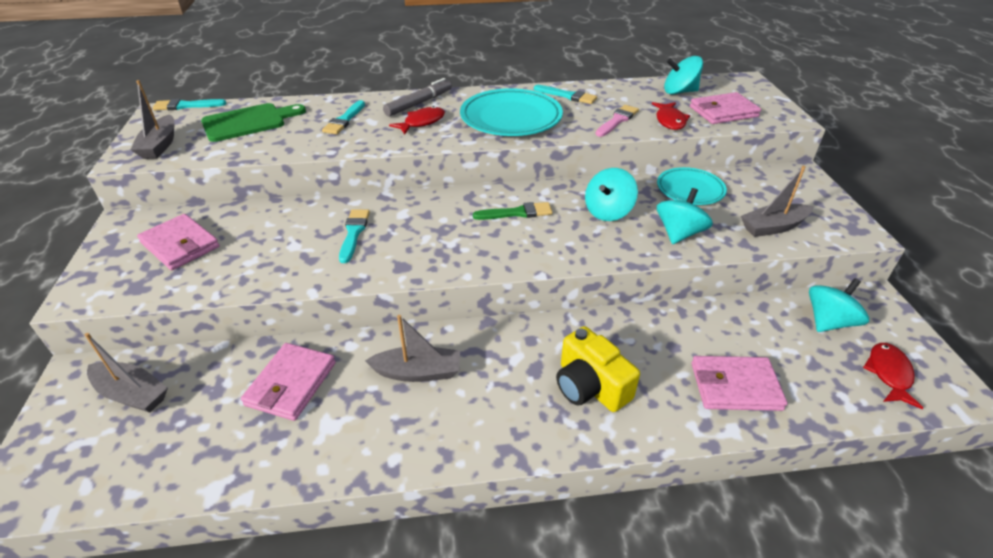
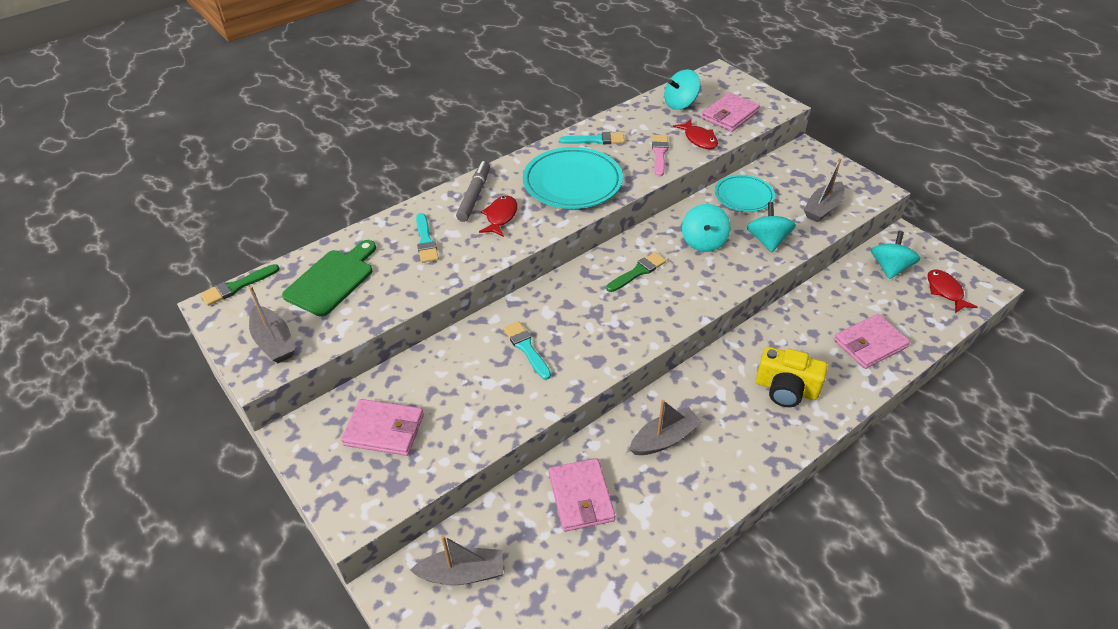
camera: 30 degrees left, 5 degrees up
(186, 106) = (237, 286): turquoise brush -> green brush

